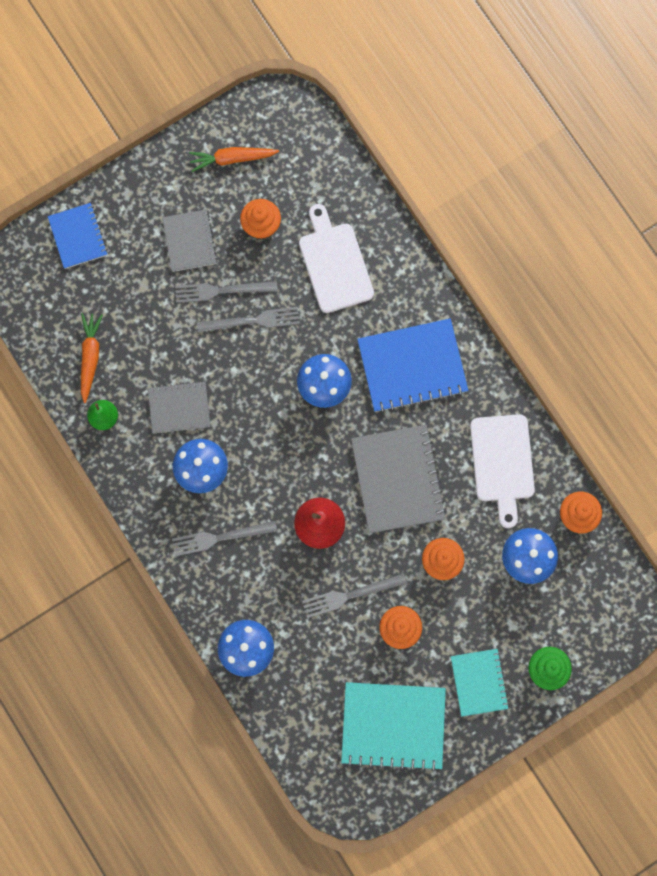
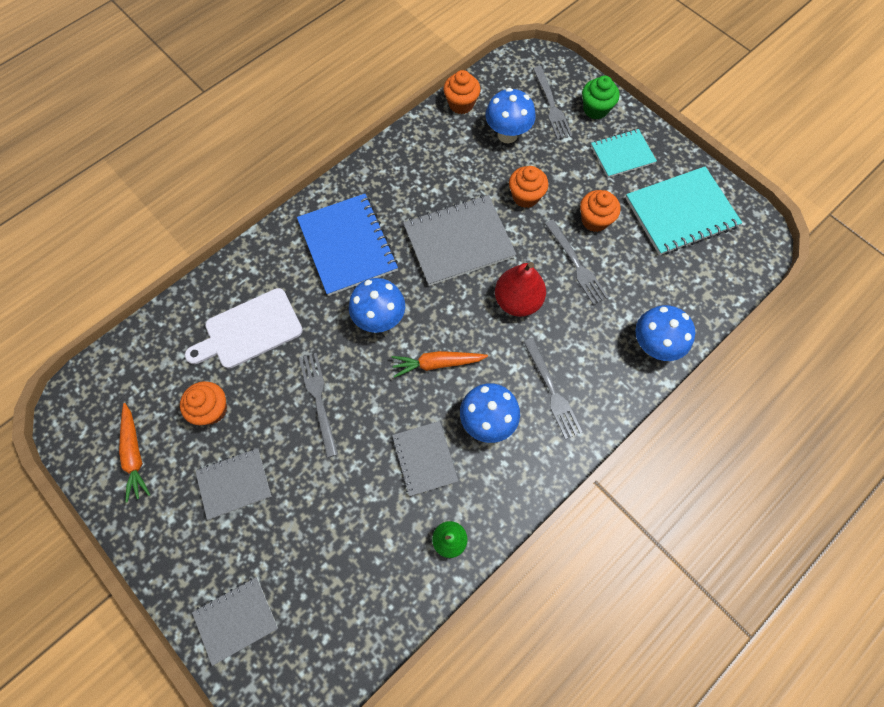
camera: 100 degrees left, 10 degrees down
(78, 236) = (236, 620): blue notebook -> grey notebook
(90, 357) = (382, 572): orange carrot -> orange carrot (437, 364)
(221, 290) = (288, 438): grey fork -> grey fork (551, 105)
(393, 725) = (681, 212): turquoise notebook -> turquoise notebook turned 75 degrees clockwise
(502, 463) = (426, 162): white cutting board -> none

